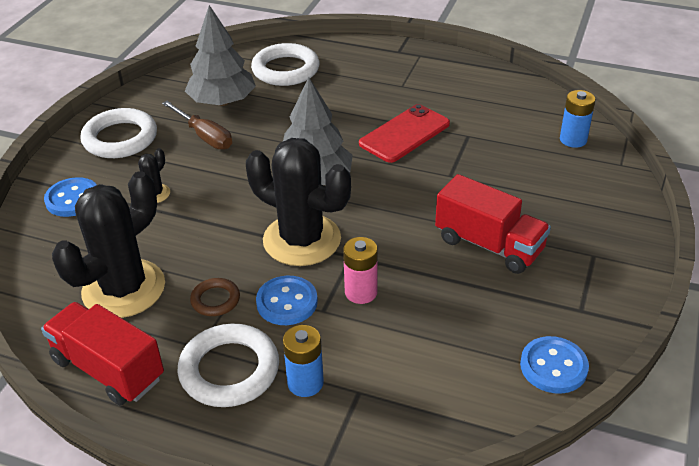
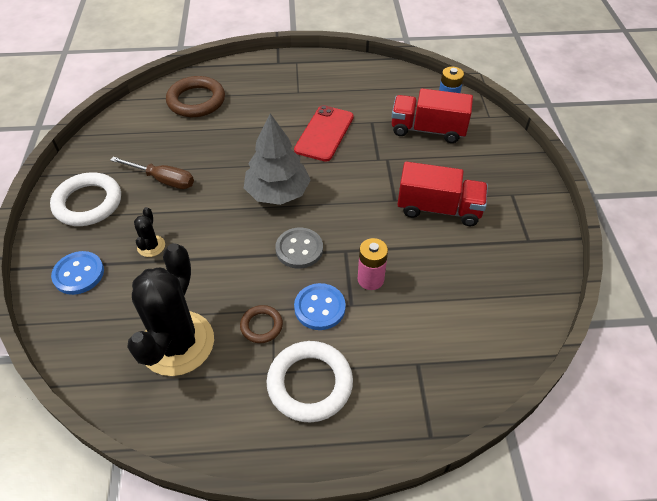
camera: 25 degrees left, 10 degrees up
(108, 369) = (209, 422): red truck -> red truck (428, 130)
(222, 102) = (159, 144): grey tree -> none
(285, 70) = (196, 101): white ring -> brown ring
(302, 240) = (299, 249): black cactus -> grey button
(305, 383) = (374, 372): blue battery -> none
(553, 366) = (536, 292): blue button -> none

